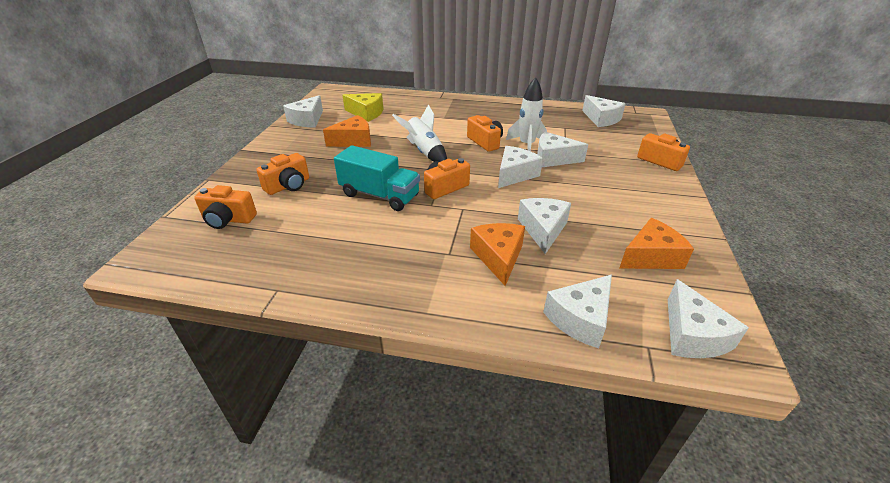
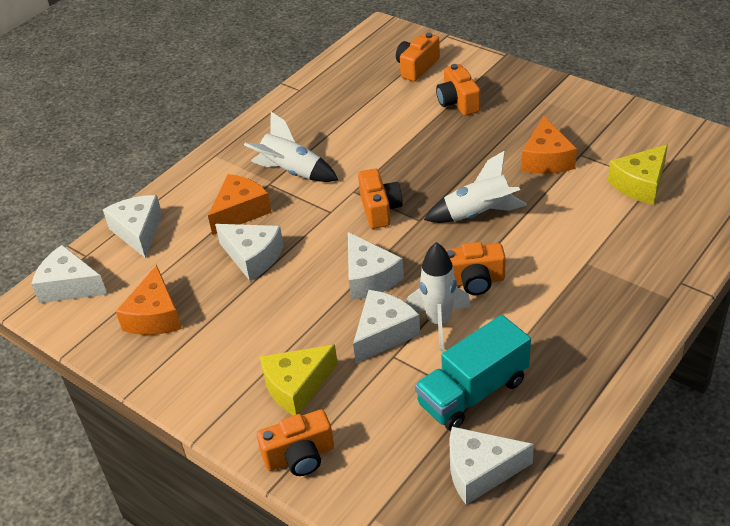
camera: 120 degrees right, 5 degrees up
(307, 120) = (638, 127): white cheese -> none
(379, 195) = (397, 159): turquoise truck -> turquoise truck (473, 392)
(425, 245) = (292, 172): none -> white rocket
(498, 257) = (240, 211): orange cheese -> orange cheese turned 75 degrees counterclockwise
(623, 175) = (297, 387): none -> yellow cheese

